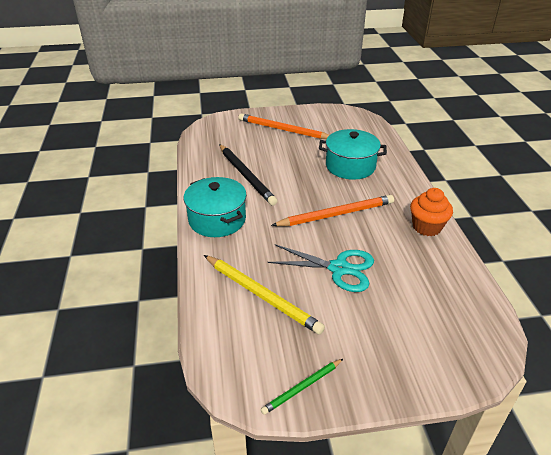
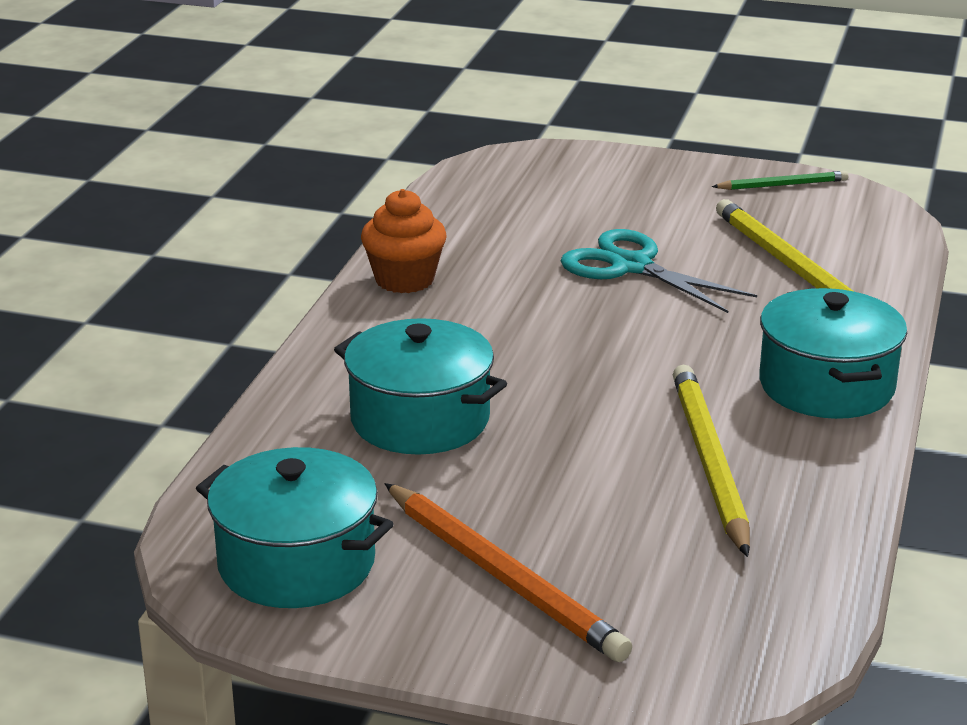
camera: 155 degrees left, 10 degrees down
(246, 176) = (708, 462): black pencil -> yellow pencil
(336, 214) = (558, 337): orange pencil -> none
(338, 120) = (296, 563): none -> turquoise pot

